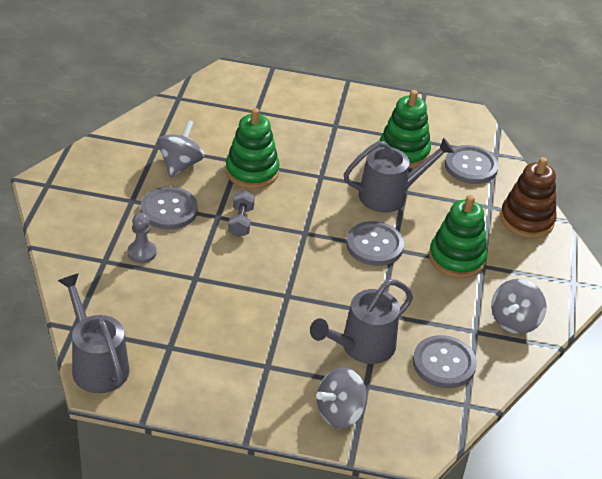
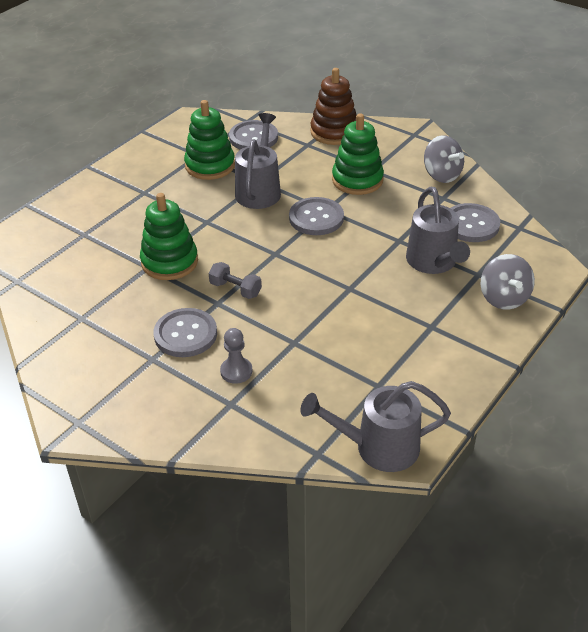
camera: 60 degrees left, 0 degrees up
(180, 164) = (123, 308): grey spinning top -> none

